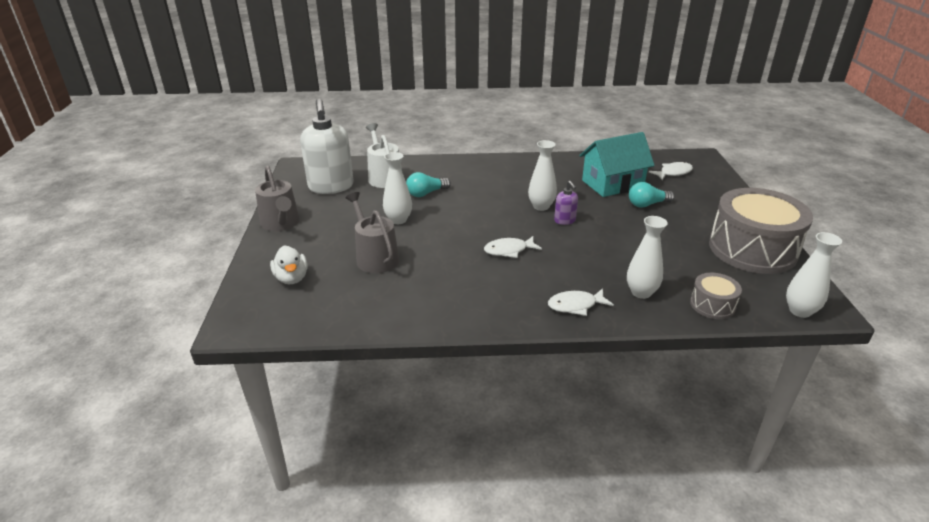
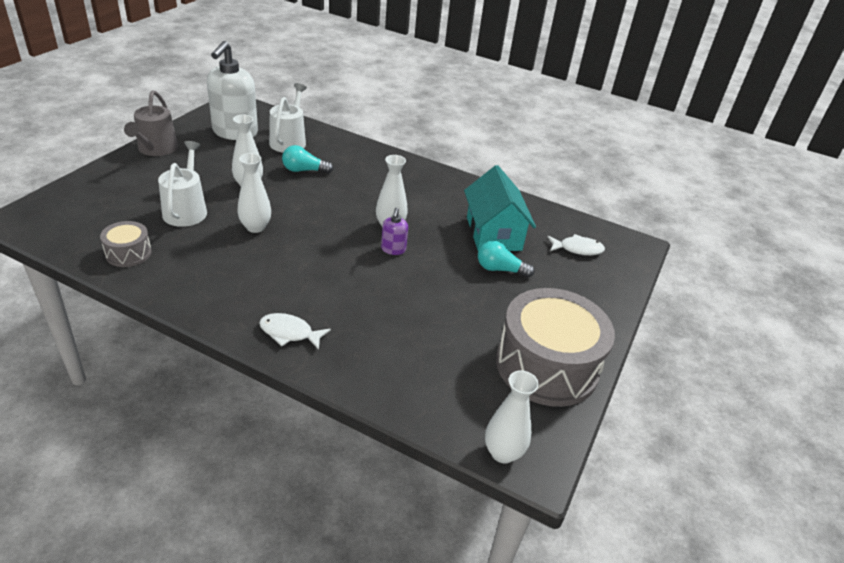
camera: 25 degrees right, 5 degrees up
(292, 278) = (103, 199): white duck -> none
(375, 257) = (186, 210): grey watering can -> white watering can
(509, 250) = (302, 254): white fish -> none
(612, 184) = (493, 233): turquoise house -> turquoise house turned 75 degrees clockwise
(641, 292) = (366, 351): white vase -> white vase (255, 227)
(712, 305) = (419, 399): grey drum -> grey drum (128, 253)

